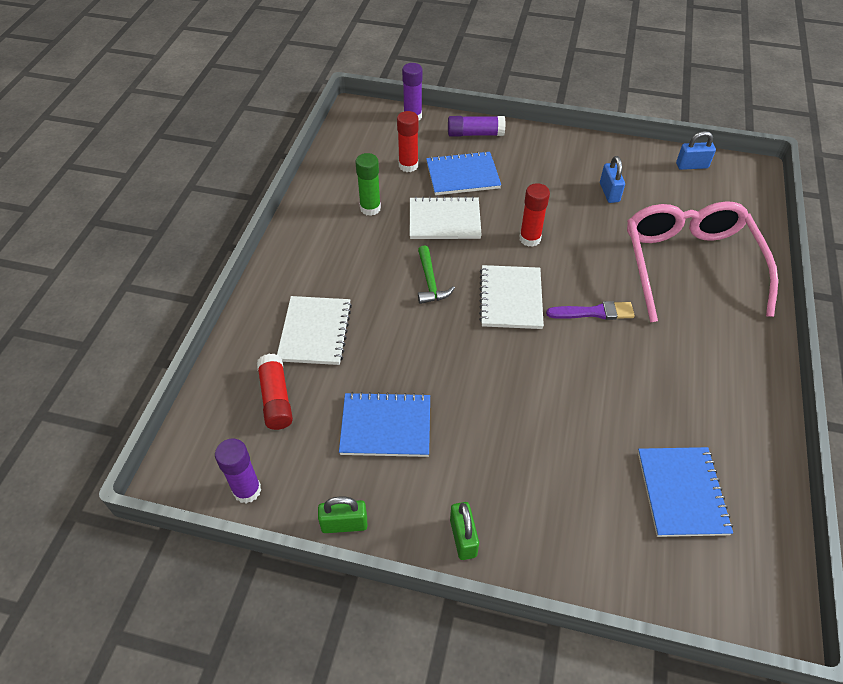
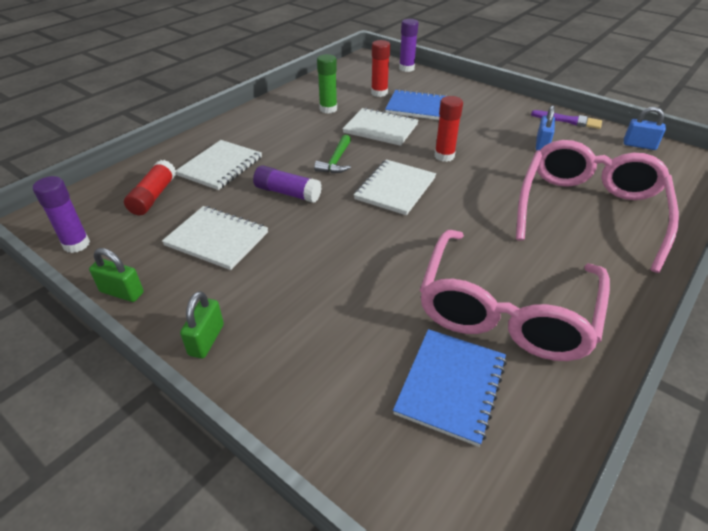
camera: 25 degrees right, 10 degrees down
(386, 426) = (217, 239): blue notebook -> white notebook
(475, 134) = (449, 87): purple glue stick -> purple glue stick (287, 193)
(594, 312) = (465, 218): purple brush -> purple brush (569, 121)
(681, 401) = (506, 310): none -> pink glasses

